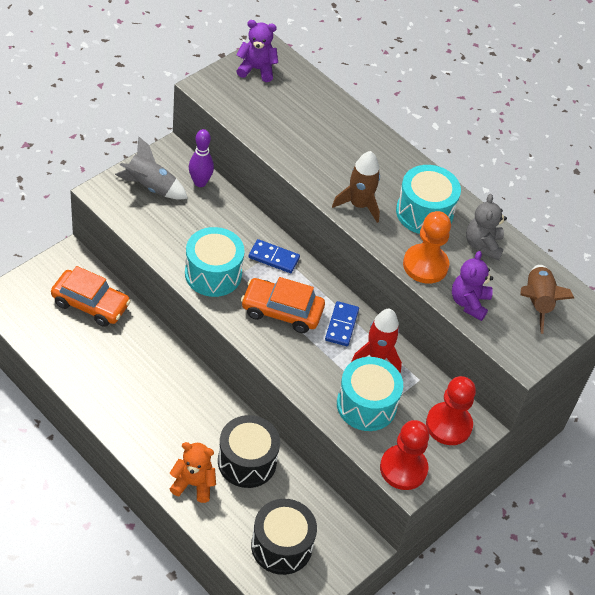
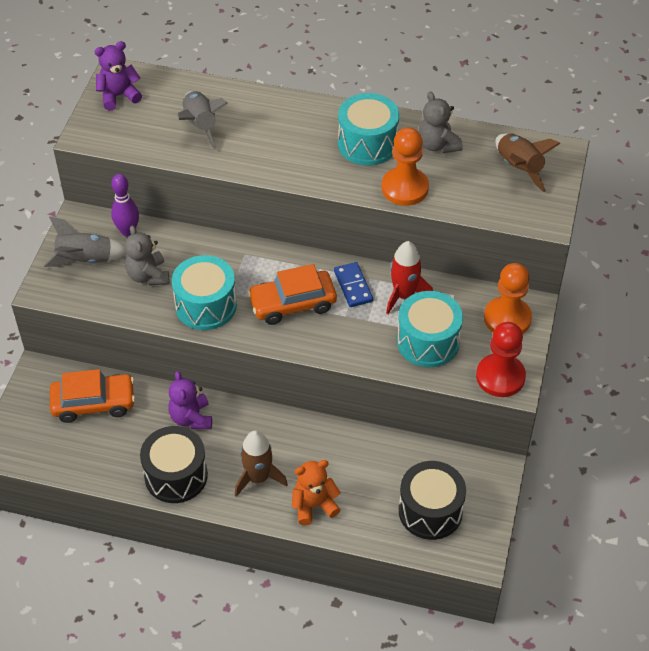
camera: 25 degrees left, 0 degrees up
(188, 225) = (148, 276): none -> grey teddy bear
(247, 461) = (344, 458): black drum -> black drum (176, 475)
(274, 258) = (248, 261): blue domino -> none
(301, 126) = (200, 126): none -> grey rocket
(359, 205) = (307, 167): brown rocket -> brown rocket (258, 478)
(448, 425) = (507, 318): red pawn -> orange pawn
(469, 303) = (465, 199): purple teddy bear -> purple teddy bear (191, 418)

